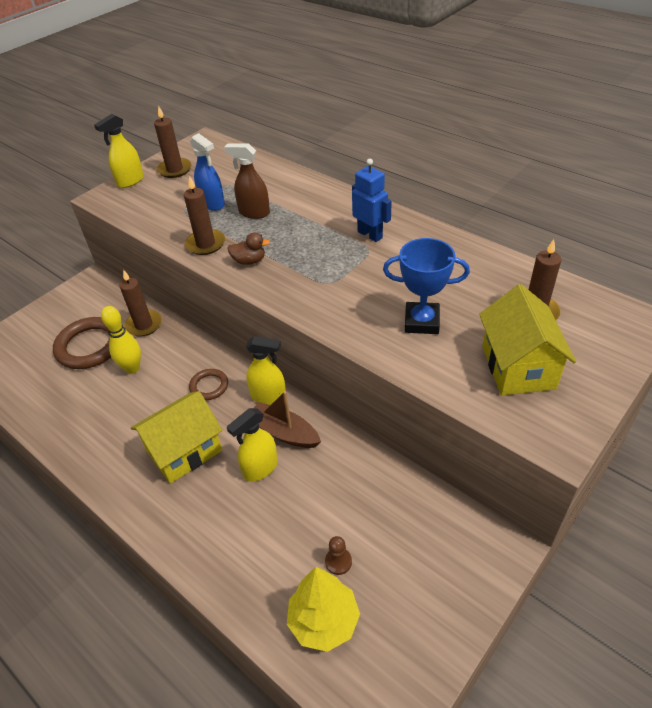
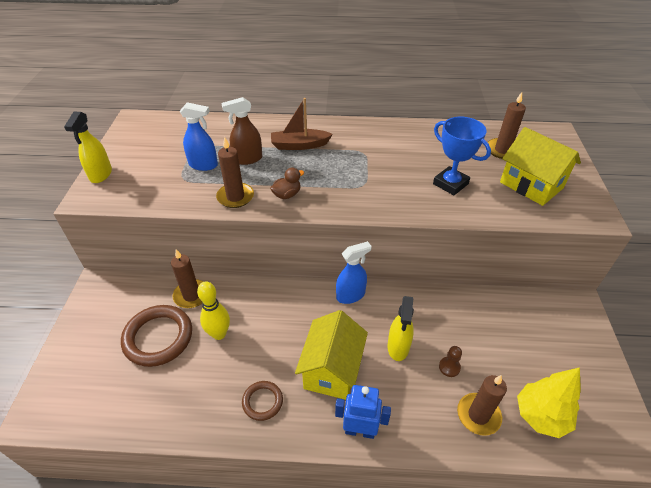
camera: 40 degrees left, 0 degrees up
(175, 170) = (135, 151): brown candle -> brown candle (478, 415)
(209, 386) = (299, 312): brown ring -> brown ring (262, 401)
(269, 396) = (351, 295): yellow spray bottle -> blue spray bottle
(284, 432) = (387, 313): brown boat -> brown boat (299, 145)
(338, 561) = (509, 373): brown pawn -> brown pawn (449, 367)
(370, 234) = (352, 142): blue robot -> blue robot (360, 430)
(421, 322) = (450, 184): blue trophy -> blue trophy turned 75 degrees clockwise

